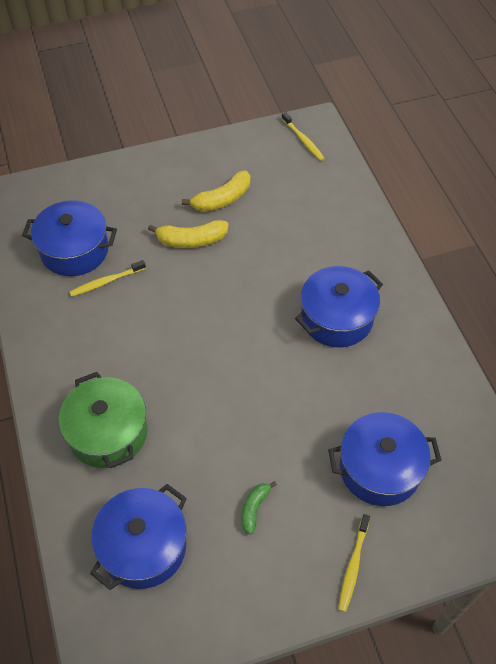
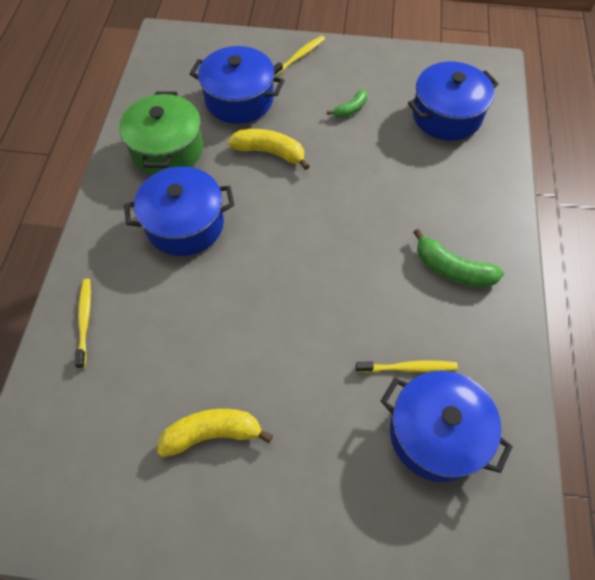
camera: 155 degrees left, 5 degrees up
(92, 368) = (452, 269): none -> green banana
(108, 433) = (452, 204): green pot -> green pot (167, 149)
(191, 240) = (283, 384): yellow banana -> yellow banana (270, 152)
(303, 140) = (39, 495): yellow toothbrush -> yellow toothbrush (85, 321)

